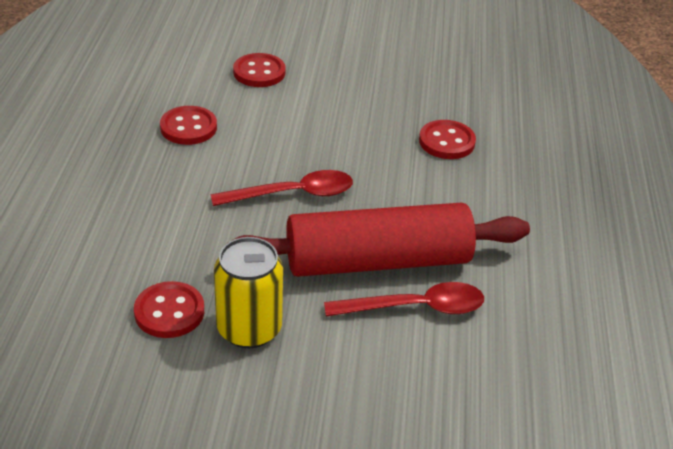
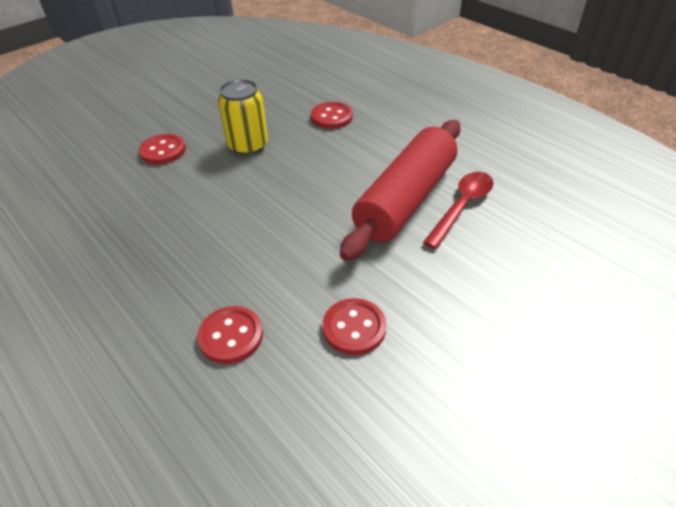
camera: 45 degrees left, 5 degrees up
(188, 127) = (171, 213): red button -> red button (231, 336)
(249, 329) = (412, 293): yellow can -> yellow can (248, 146)
(293, 194) = (303, 201): red spoon -> none

